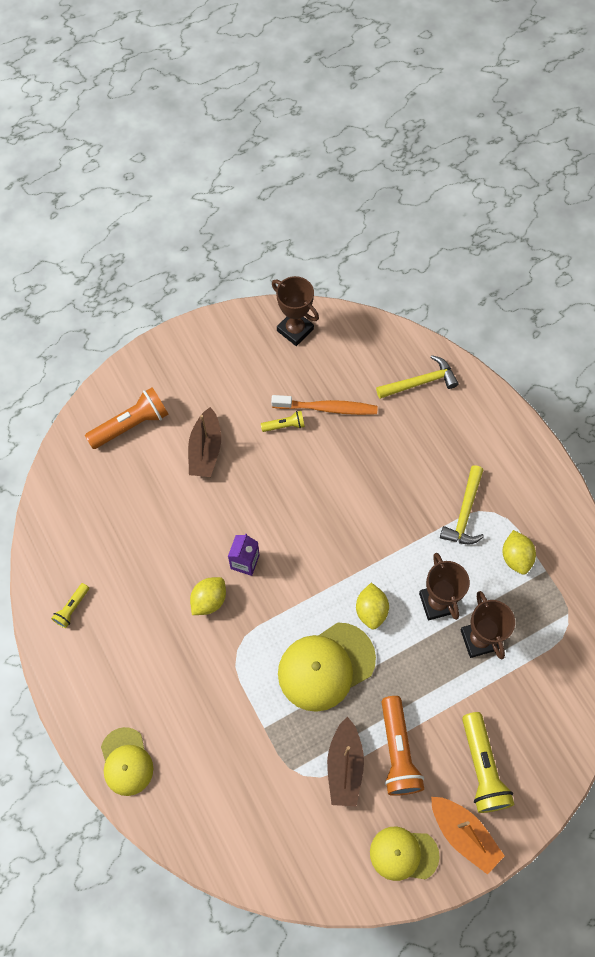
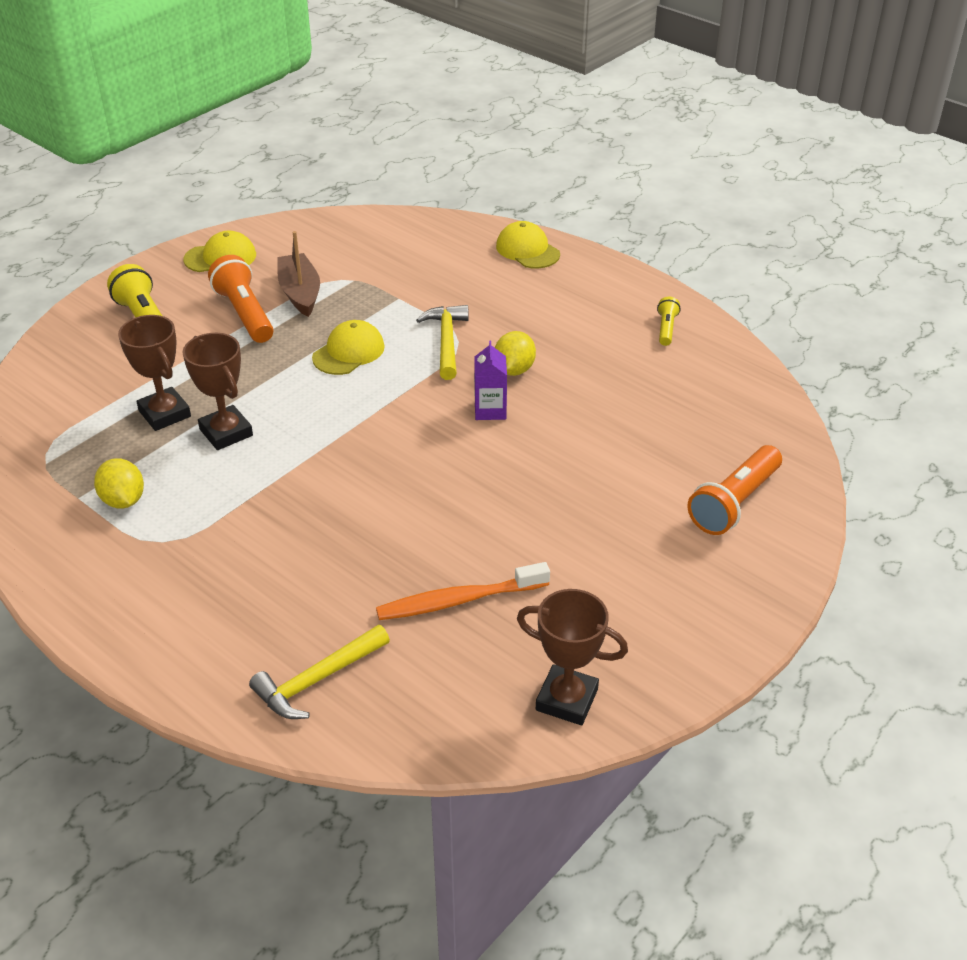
camera: 160 degrees right, 25 degrees down
(205, 450) = (611, 503): brown boat -> none
(284, 425) = (513, 561): yellow flashlight -> none
(326, 666) = (349, 352): yellow cap -> yellow cap, size x0.63
(371, 610) = (310, 406): yellow lemon -> none
(463, 834) = (160, 280): orange boat -> none
(464, 513) = (206, 529): yellow hammer -> yellow hammer (447, 341)

